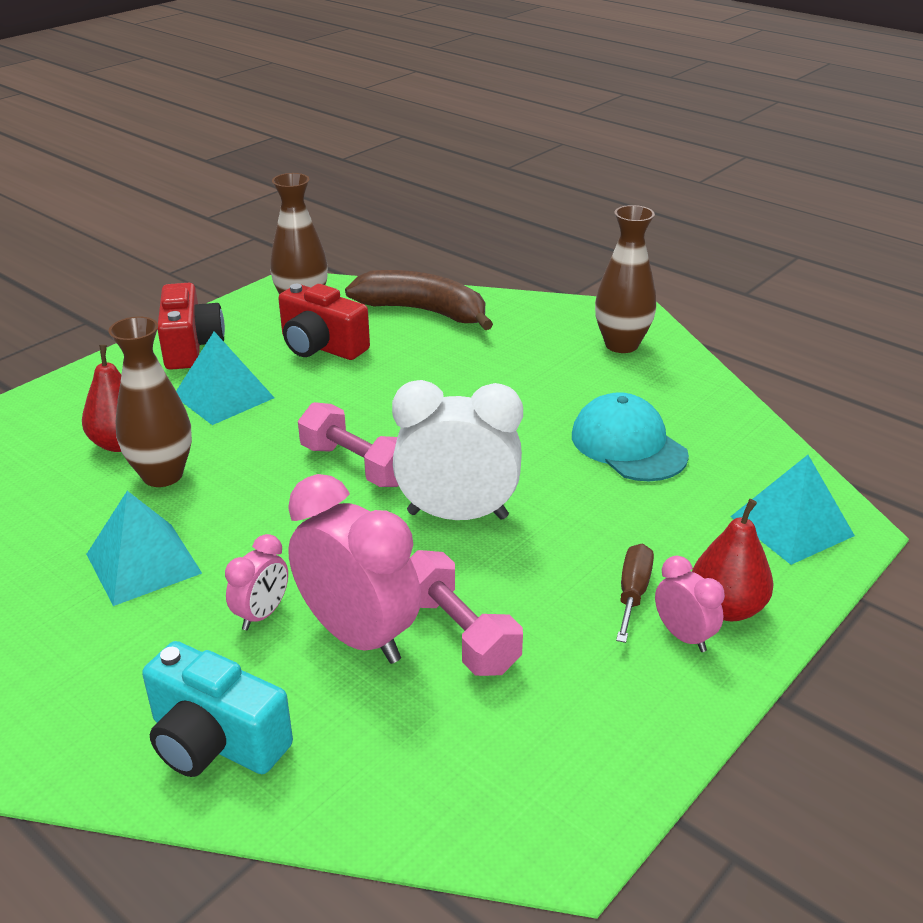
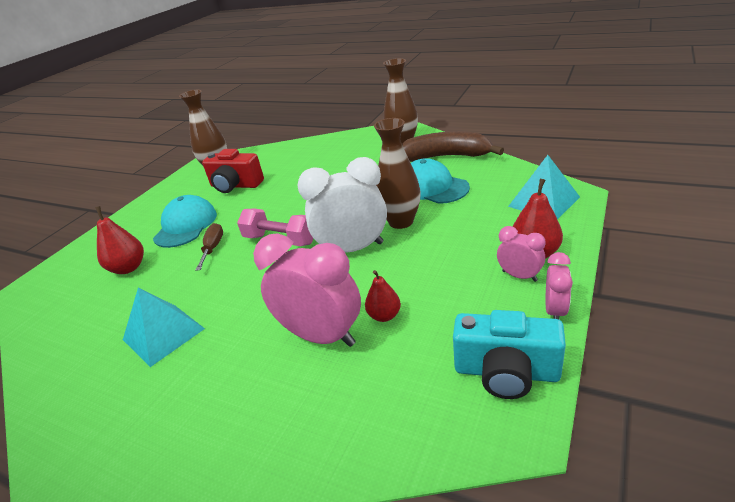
camera: 10 degrees left, 0 degrees up
(162, 475) = (160, 278): brown vase -> brown vase (401, 221)
(191, 347) = (157, 205): red camera -> none
(215, 741) = (251, 436): turquoise camera -> turquoise camera (506, 372)
(224, 396) = (186, 225): turquoise pyramid -> turquoise cap
(262, 614) = (253, 342): pink clock -> pink clock (555, 311)
(423, 311) = (287, 154): brown banana -> brown banana (445, 157)
(458, 634) = (384, 315): pink dumbbell -> red pear
(633, 593) = (477, 261): brown screwdriver -> brown screwdriver (213, 248)

